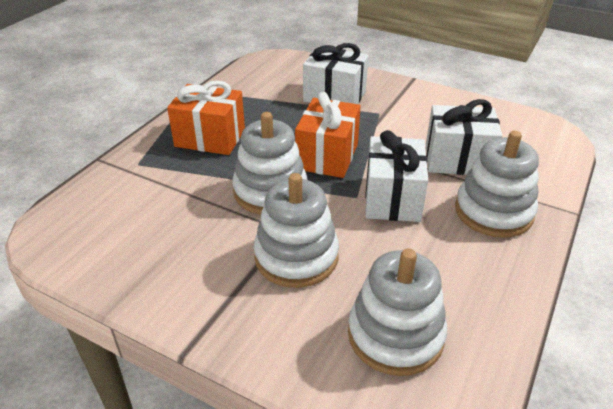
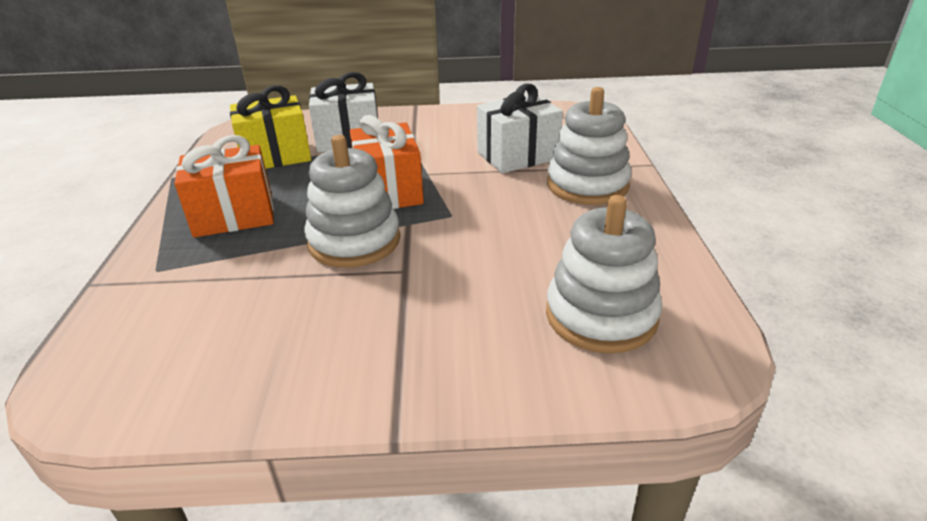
camera: 30 degrees left, 5 degrees down
(272, 94) = (276, 156): none -> yellow gift
(296, 257) = (439, 289): white stacking toy -> none
(392, 198) = (488, 205): white gift -> none

